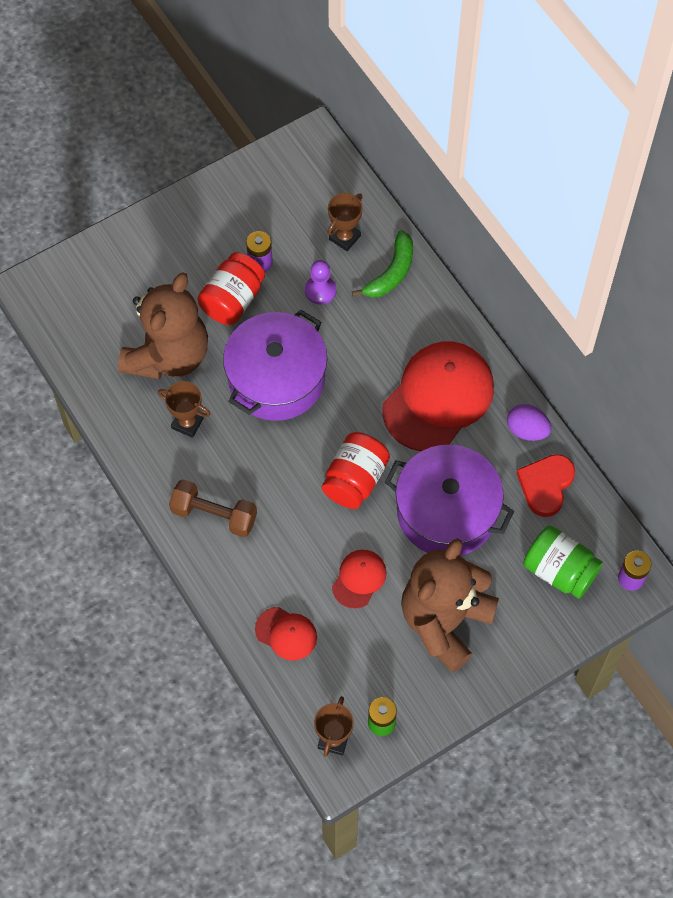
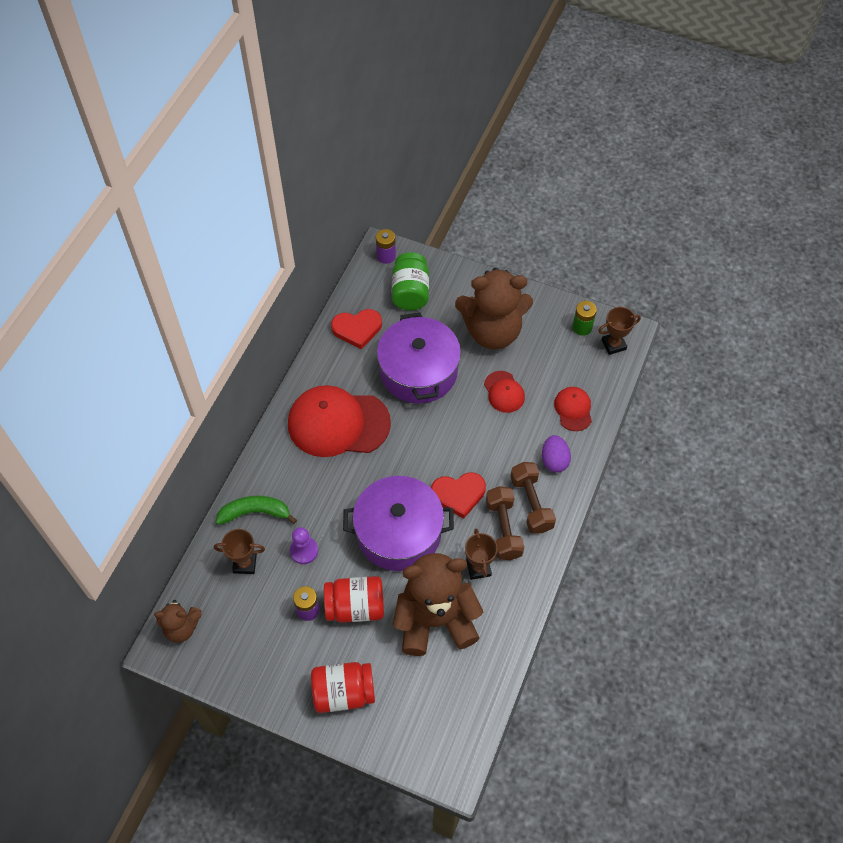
camera: 125 degrees left, 5 degrees down
(208, 471) = (503, 529): none -> brown dumbbell
(275, 456) = (458, 494): none -> red heart
(321, 161) = (182, 627): none -> brown teddy bear
(355, 480) = (437, 436): red jar -> red jar (343, 693)
(359, 579) = (504, 392): red cap -> red cap turned 105 degrees counterclockwise
(527, 430) = (324, 360): purple egg -> purple egg (554, 460)

